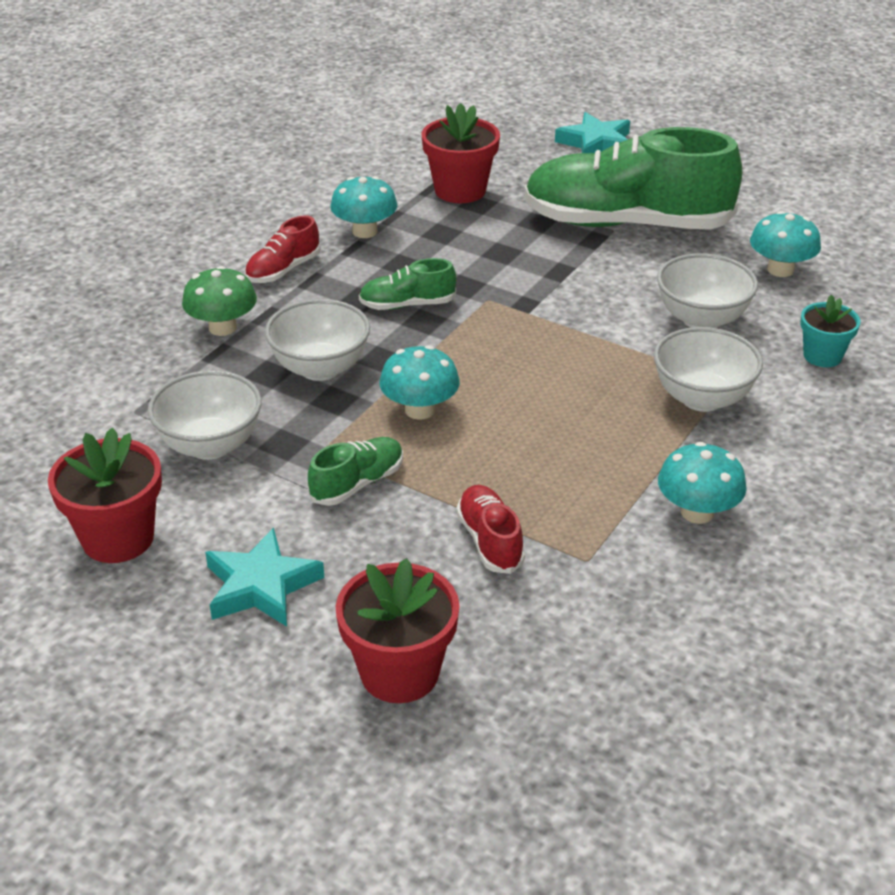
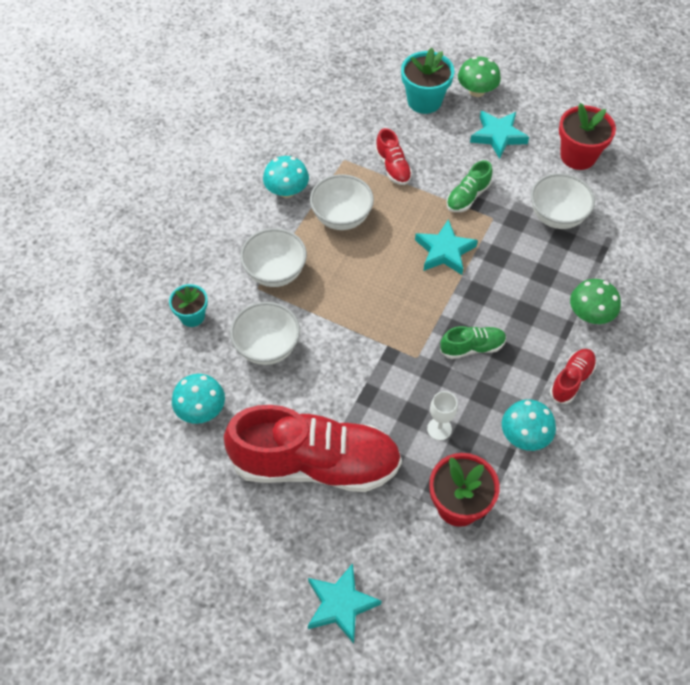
camera: 175 degrees right, 20 degrees up
(272, 688) = (476, 91): none -> green mushroom
(320, 368) = (514, 281): white bowl -> white bowl (341, 217)
(399, 672) = (424, 101): red flower pot -> turquoise flower pot
(420, 410) = (444, 251): turquoise mushroom -> turquoise star
(470, 241) = (439, 429): none -> white goblet
(626, 224) = (315, 464): green shoe -> red shoe

